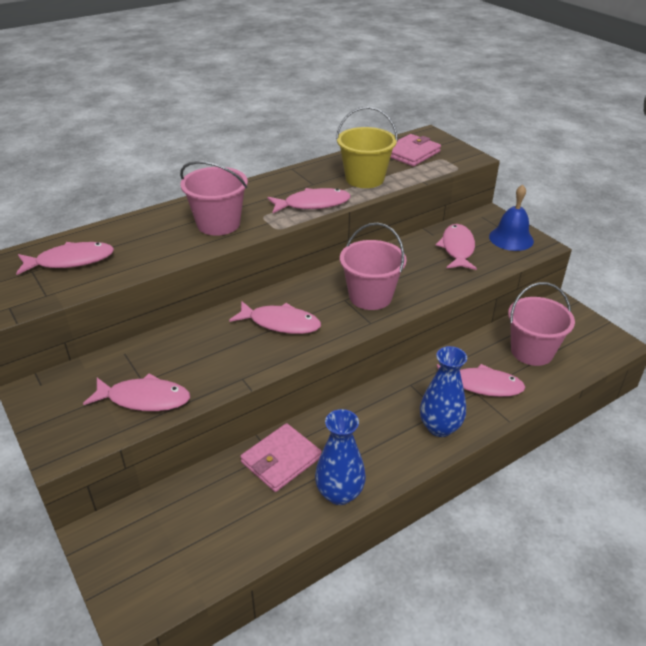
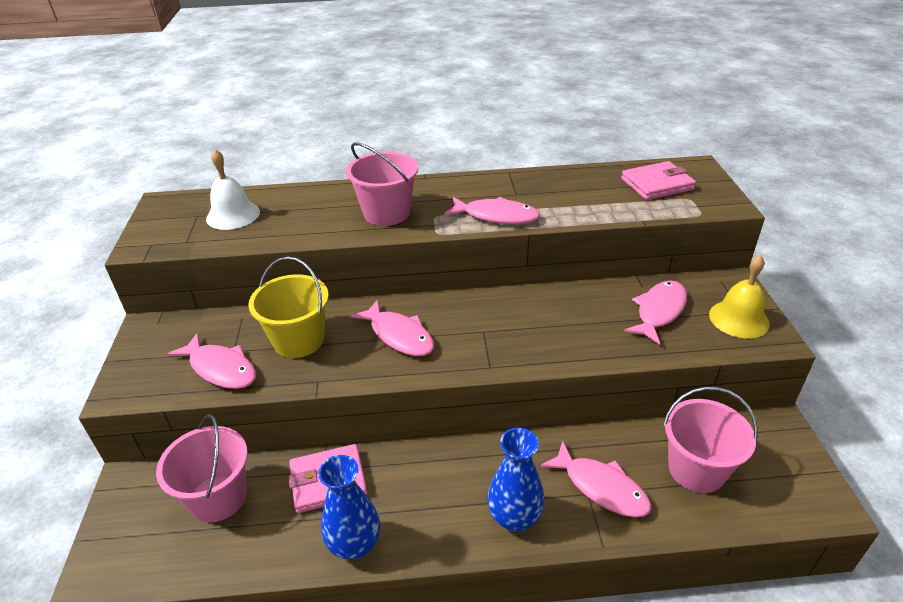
camera: 30 degrees right, 0 degrees up
(70, 261) = (233, 215): pink fish -> white bell
(364, 179) = (577, 201): yellow bucket -> yellow bucket (298, 340)
(370, 296) = (513, 337): pink bucket -> pink bucket (218, 497)
(511, 238) = (739, 319): blue bell -> yellow bell

